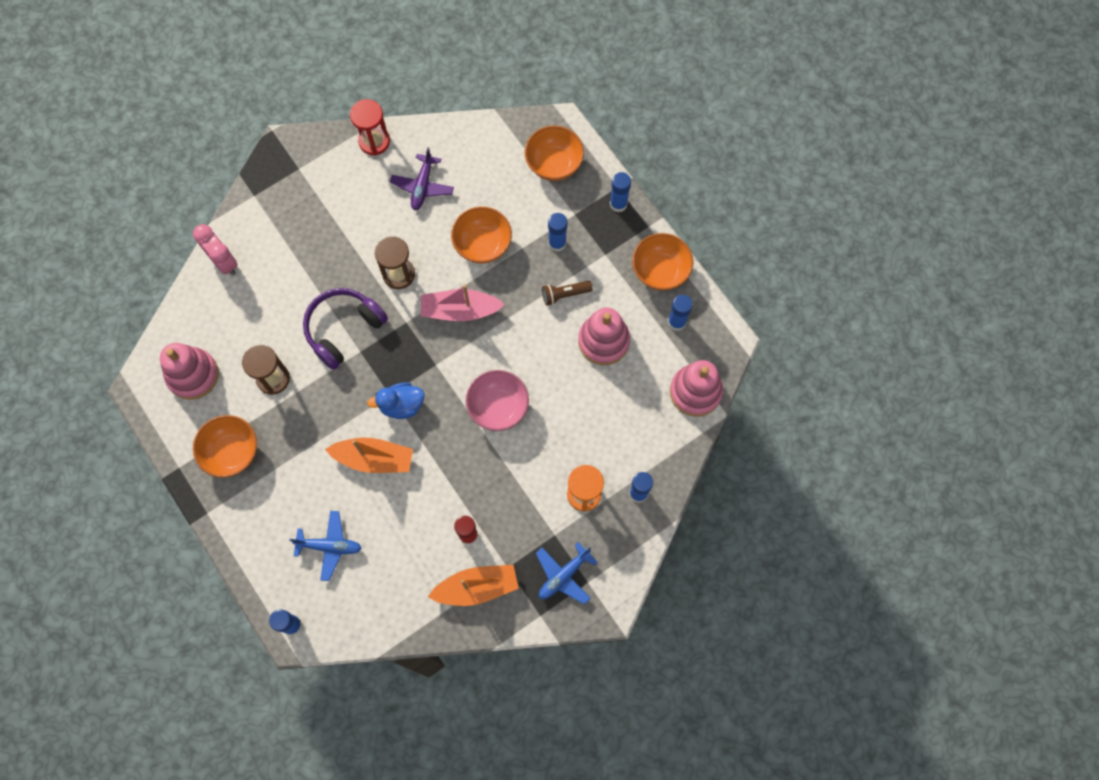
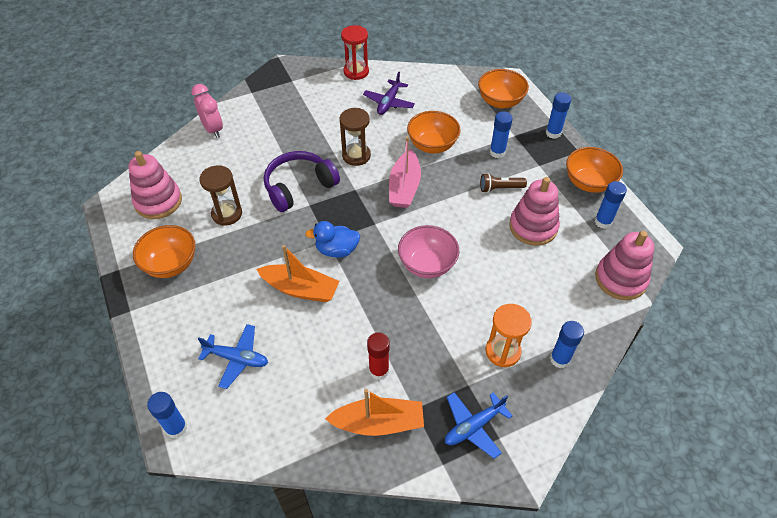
camera: 10 degrees right, 20 degrees down
(460, 310) = (404, 187): pink boat -> pink boat turned 90 degrees counterclockwise

